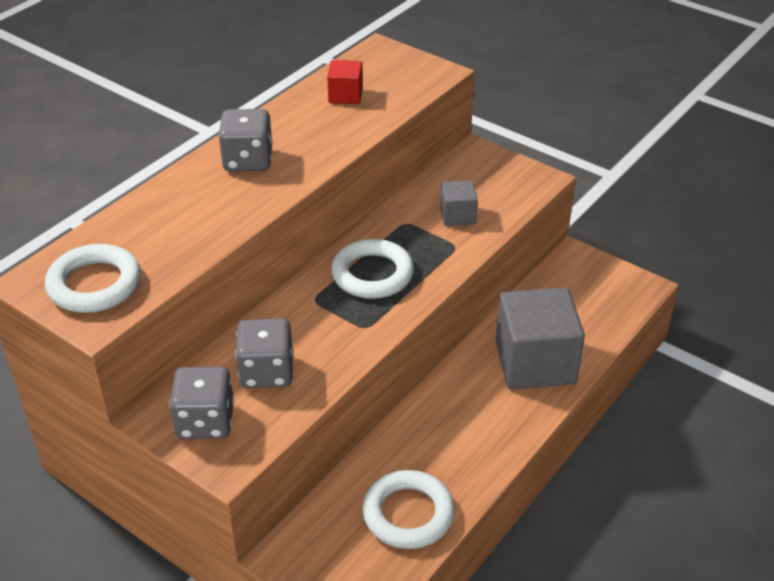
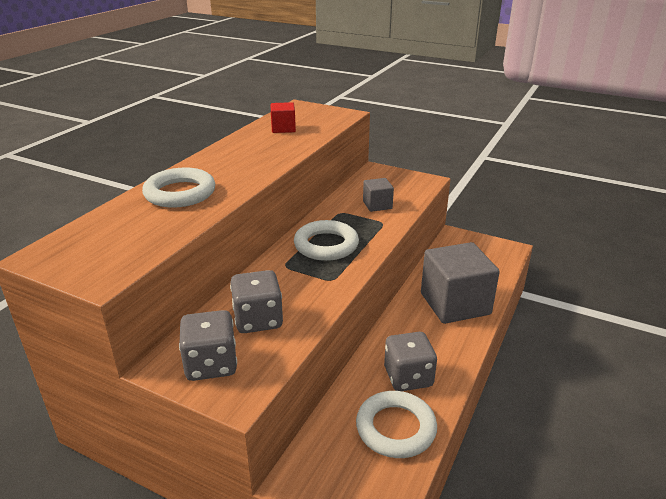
camera: 10 degrees left, 10 degrees down
(94, 284) = (99, 252): white ring -> white ring (180, 193)
(248, 160) = (219, 166): grey dice -> grey dice (408, 377)

